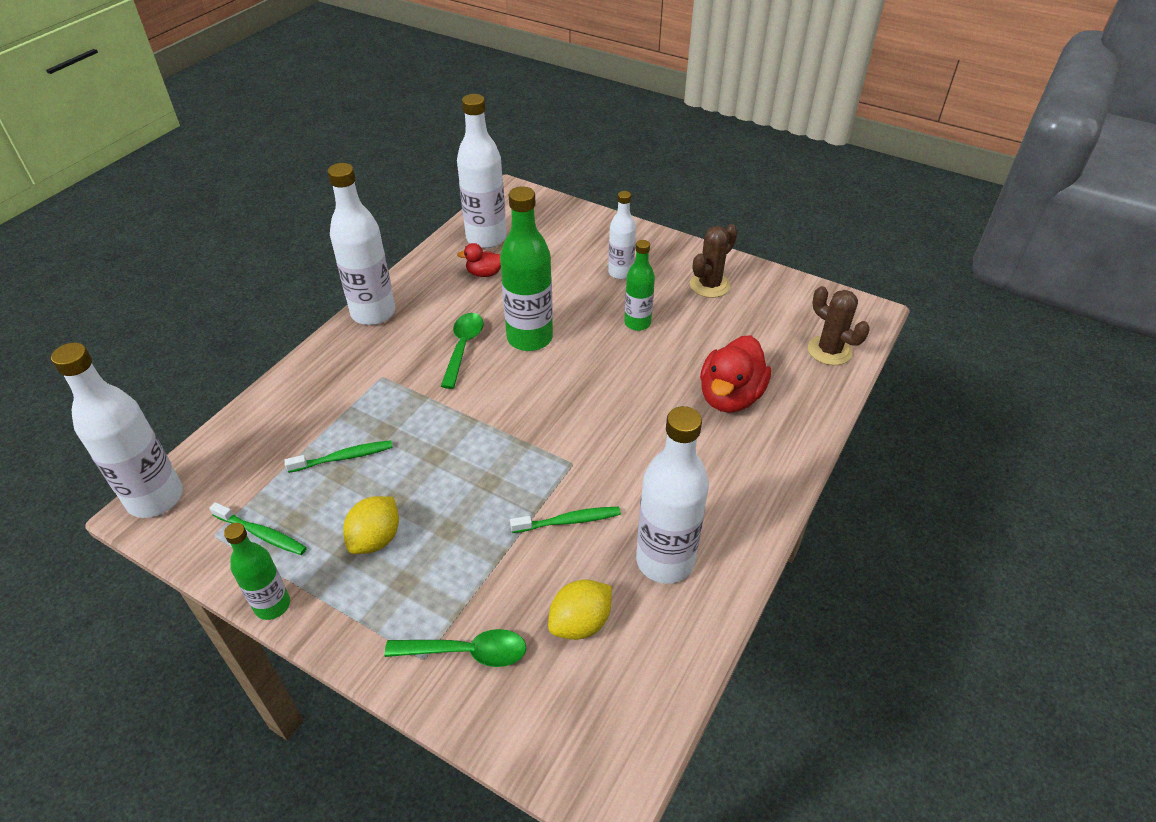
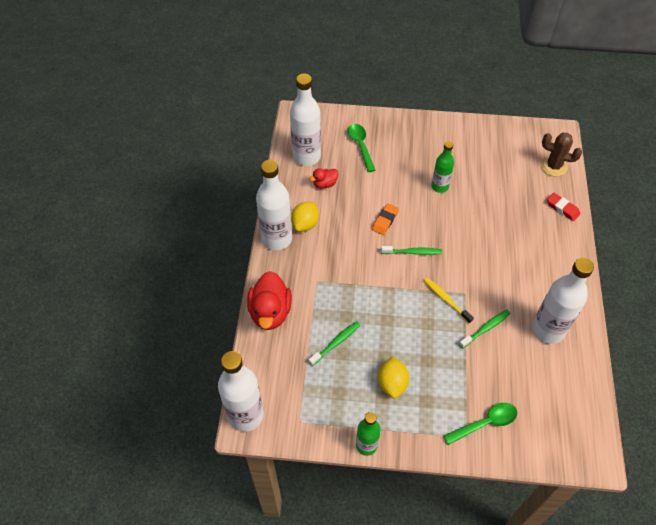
camera: 25 degrees left, 10 degrees up
(261, 533) = (326, 408): green toothbrush -> green toothbrush (412, 252)
(463, 347) = (350, 242): green spoon -> green spoon (360, 146)
(529, 338) = (385, 221): green bottle -> orange eraser
(539, 462) = (446, 300): none -> yellow toothbrush
(580, 623) = (529, 382): yellow lemon -> yellow lemon (305, 224)
(620, 273) = (406, 153): white bottle -> none
(709, 285) = (463, 144): brown cactus -> none
(730, 397) = (520, 217): red duck -> red duck (270, 312)
(806, 407) = (562, 208): none -> red eraser

